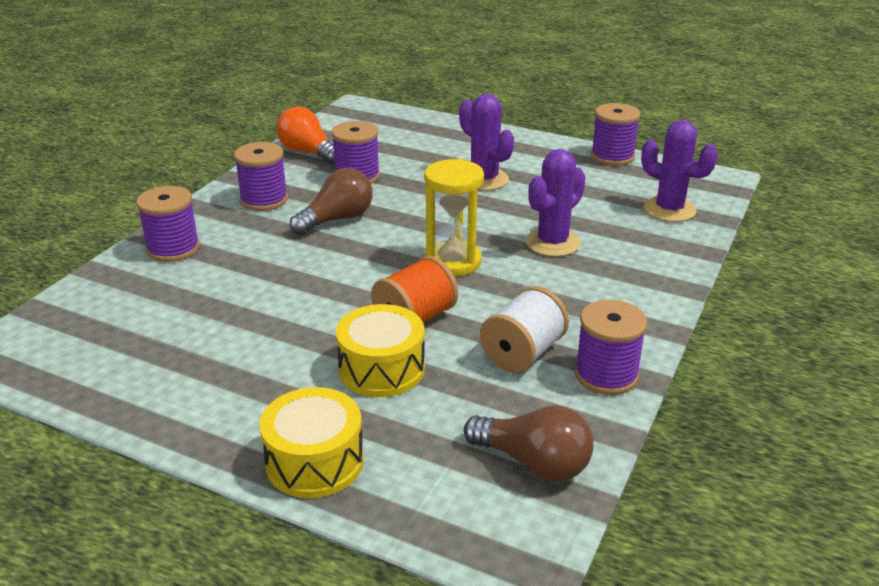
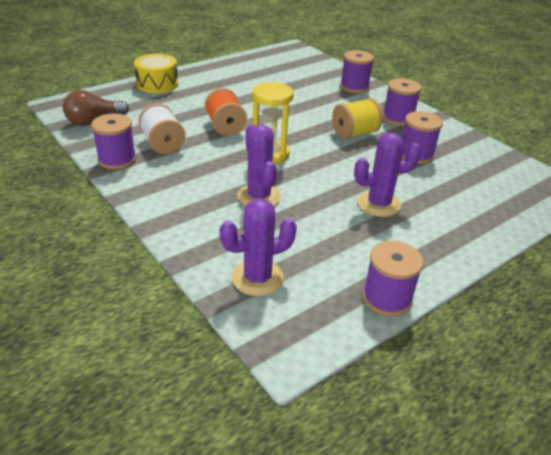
camera: 115 degrees right, 5 degrees up
(308, 152) = (468, 147): orange light bulb -> none
(337, 219) = (354, 133): brown light bulb -> yellow spool
(381, 369) = (195, 109): yellow drum -> none

